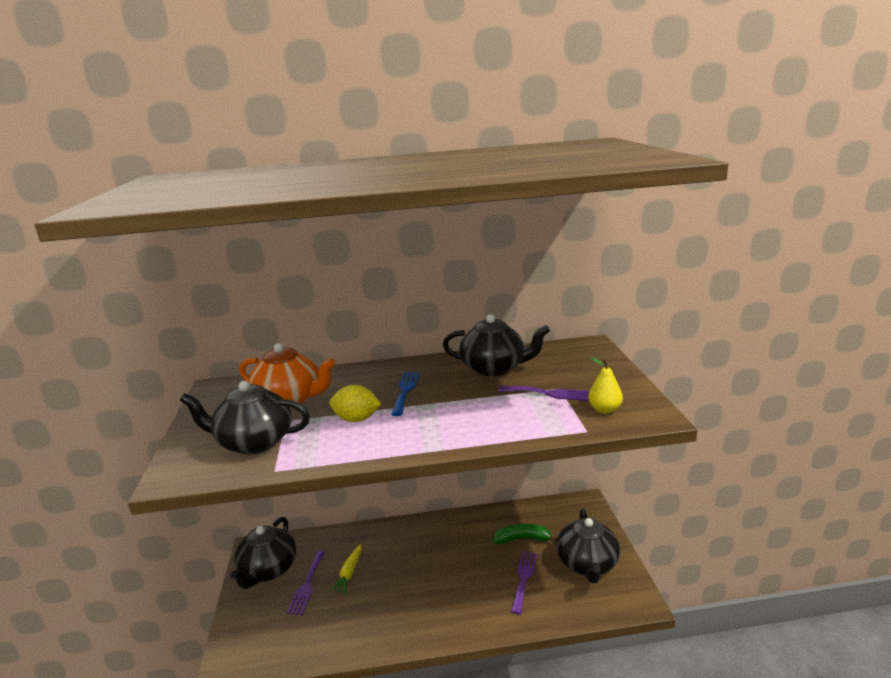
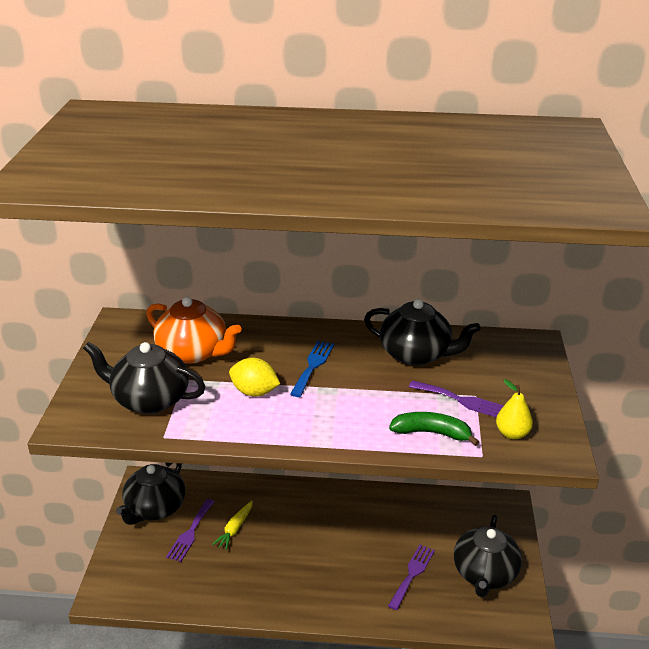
camera: 10 degrees right, 10 degrees up
(522, 539) = (424, 531): green banana -> green banana (432, 433)

